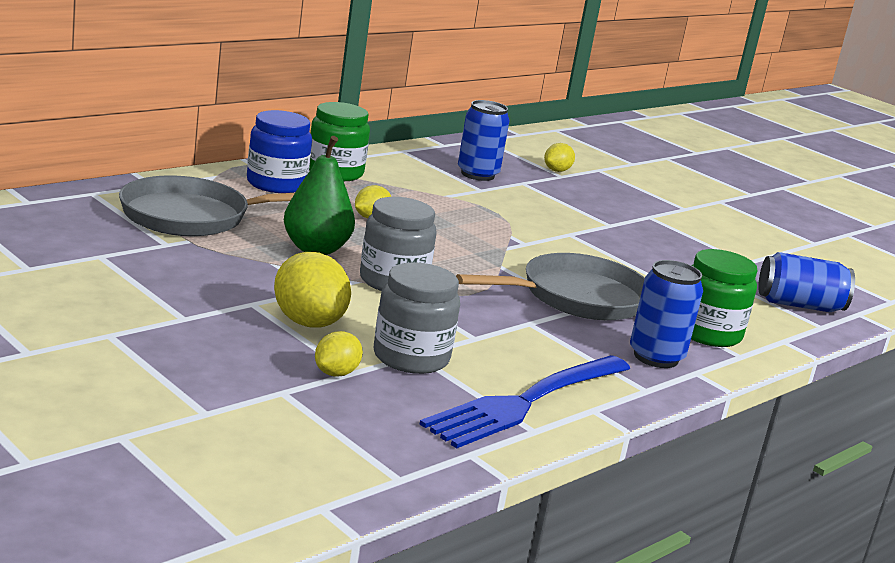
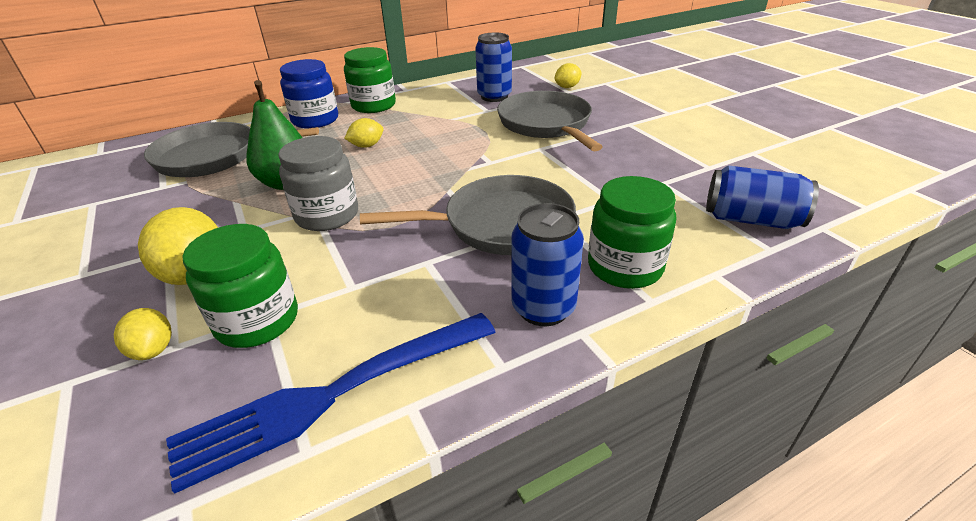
camera: 20 degrees right, 15 degrees up
(336, 373) = (153, 349): yellow lemon -> yellow lemon turned 75 degrees counterclockwise
(411, 357) = (257, 321): grey jar -> green jar
(559, 210) = (546, 124): none -> grey pan

